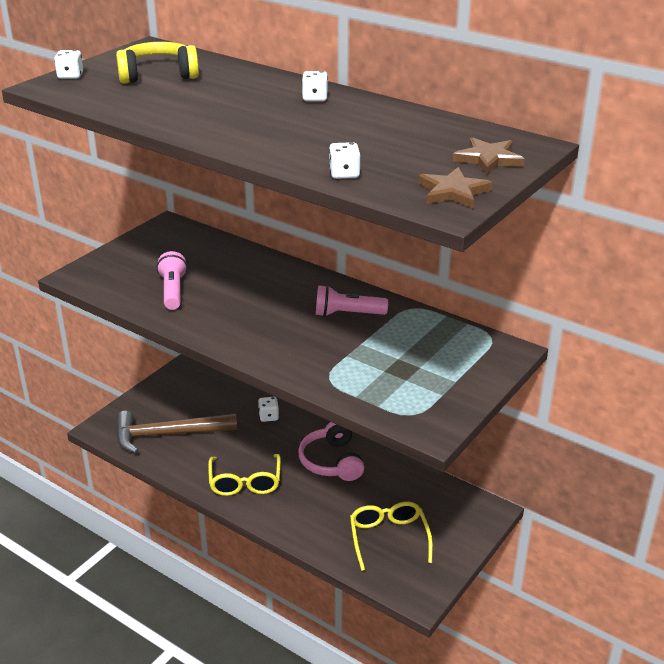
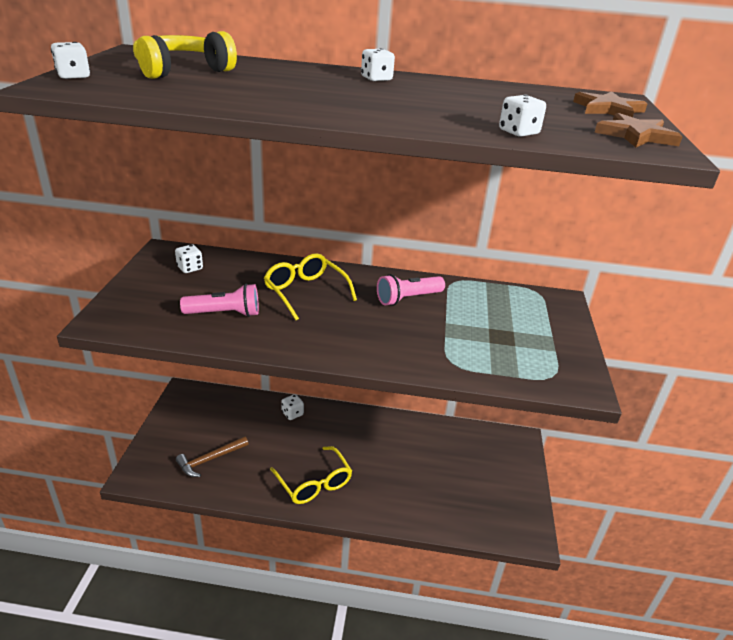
camera: 30 degrees left, 0 degrees up
(168, 434) = (210, 459): brown hammer -> brown hammer, size x0.58
(173, 291) = (225, 314): pink flashlight -> pink flashlight turned 120 degrees clockwise
(177, 244) = (190, 268): none -> white dice
(332, 461) = (374, 437): pink headphones -> none
(388, 538) = (468, 491): yellow glasses -> yellow glasses (305, 292)

